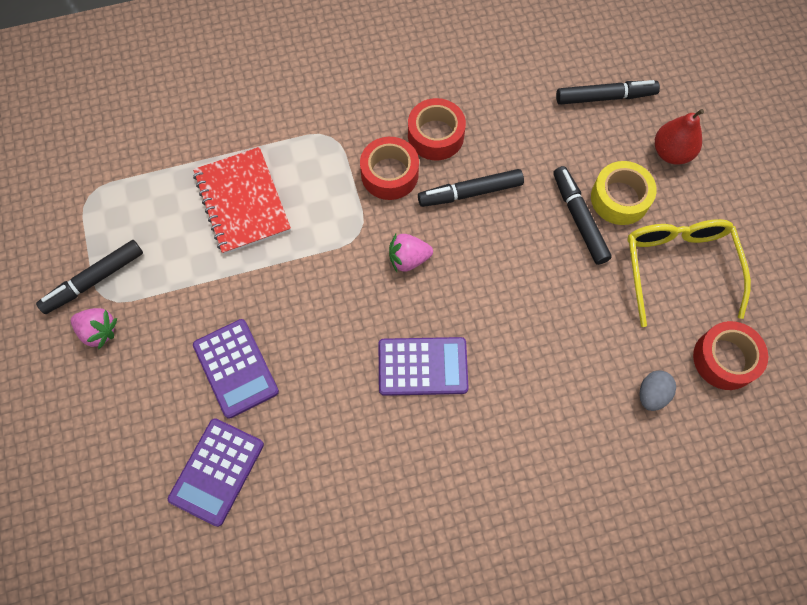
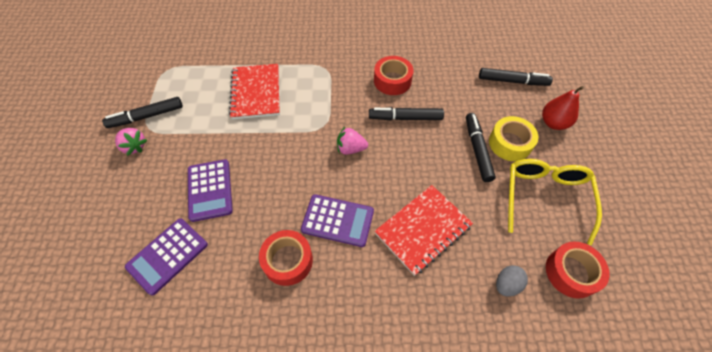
camera: 15 degrees right, 10 degrees down
(389, 174) = (355, 96): red tape -> red tape (288, 261)
(535, 350) = (423, 229): none -> red notebook

